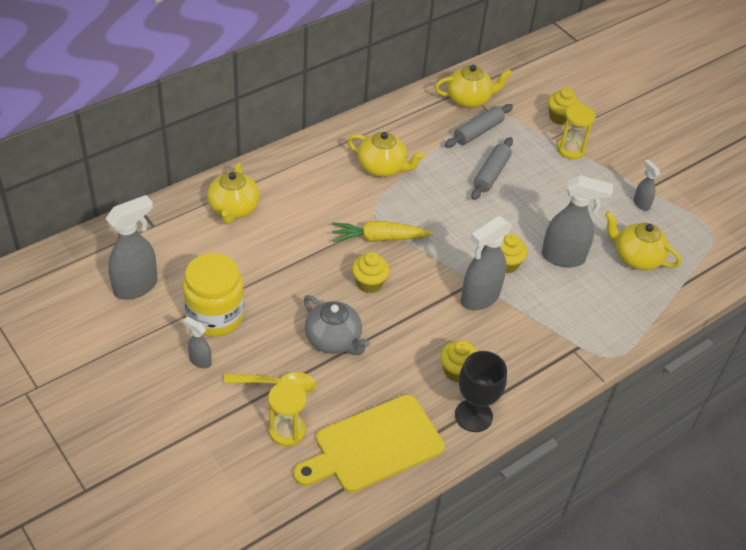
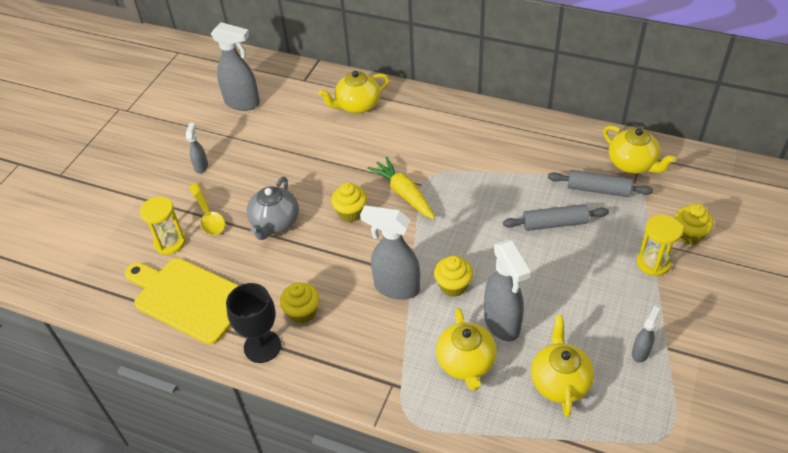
camera: 65 degrees right, 0 degrees up
(215, 315) = (248, 151): yellow jar -> none
(382, 168) = (485, 156): yellow teapot -> yellow teapot (466, 363)

